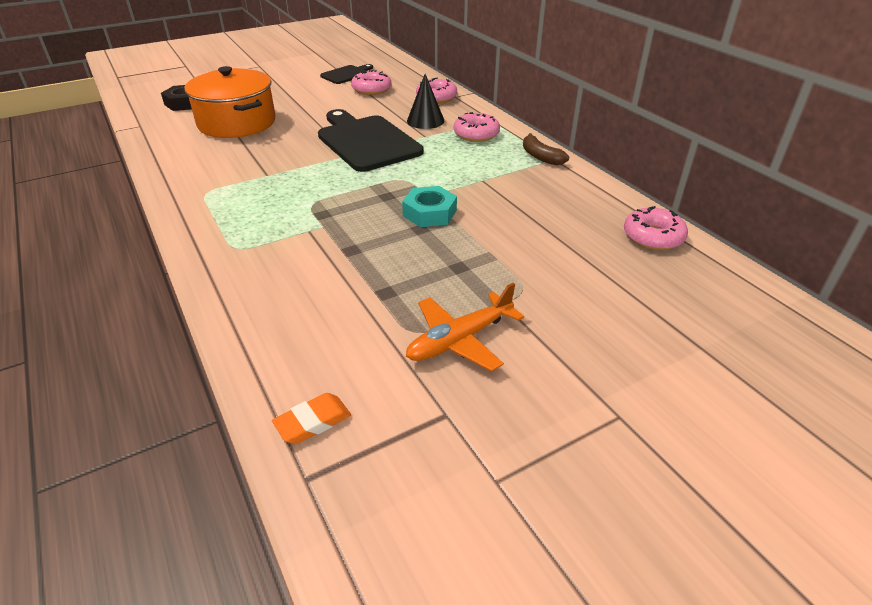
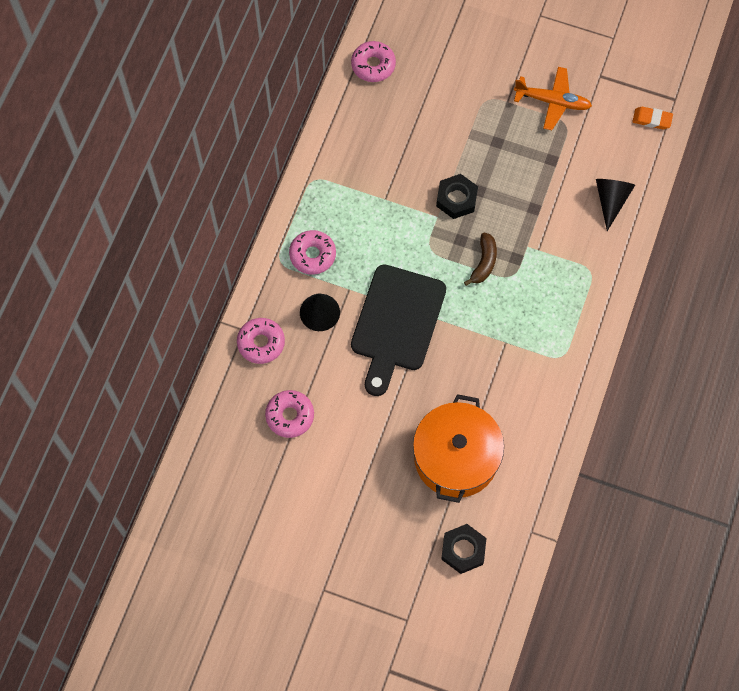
camera: 130 degrees left, 30 degrees up
(275, 307) = (611, 201): none -> black cone
(346, 74) = (272, 475): black cutting board -> none
(429, 213) = (456, 199): turquoise nut -> black nut
(541, 157) = (314, 185): brown banana -> brown banana (484, 262)

